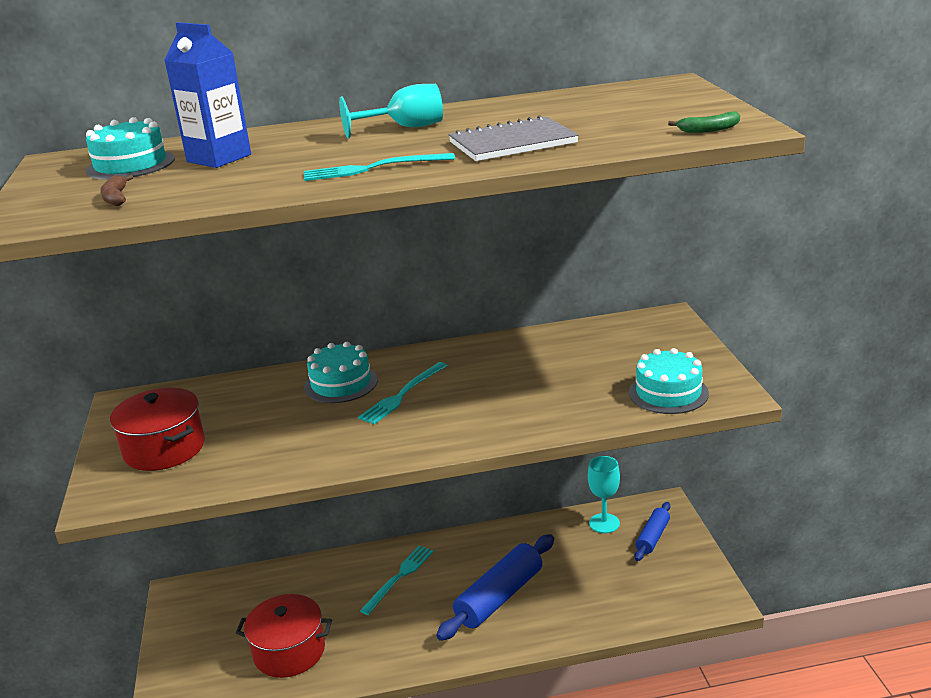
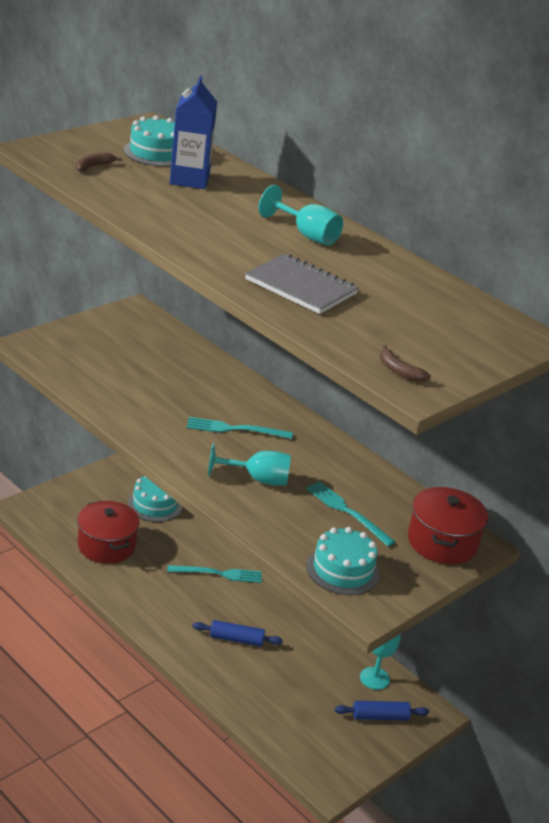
camera: 50 degrees right, 5 degrees up
(164, 449) = (95, 347): red pot -> red pot (442, 542)
(341, 383) = (229, 395): turquoise cake -> turquoise cake (155, 504)
(373, 168) = (206, 242): turquoise fork -> turquoise fork (347, 512)
(496, 403) = (257, 479): none -> turquoise goblet
(499, 597) = (236, 639): blue rolling pin -> blue rolling pin, size x0.57
(709, 129) = (399, 371): green banana -> brown banana

